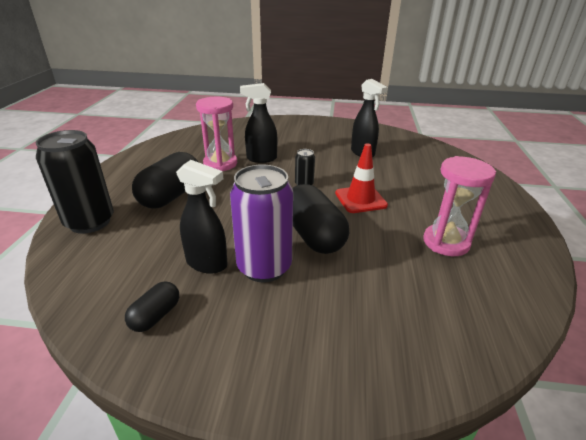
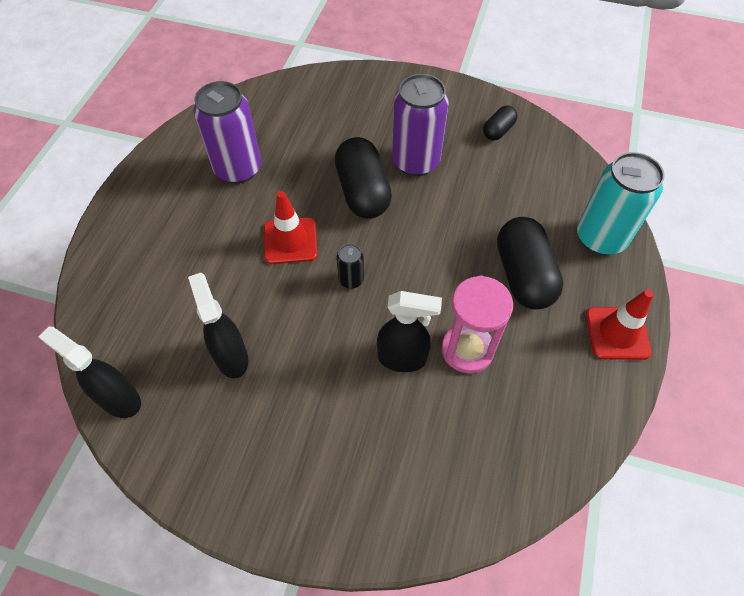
camera: 170 degrees left, 25 degrees up
(90, 222) = (600, 238): black can -> turquoise can
(114, 176) = (617, 333): none -> red traffic cone
(171, 196) = (523, 275): black capsule -> black capsule turned 45 degrees counterclockwise
(207, 263) = (466, 171): black spray bottle -> black spray bottle (119, 399)
(446, 242) = (238, 169): pink hourglass -> purple can

